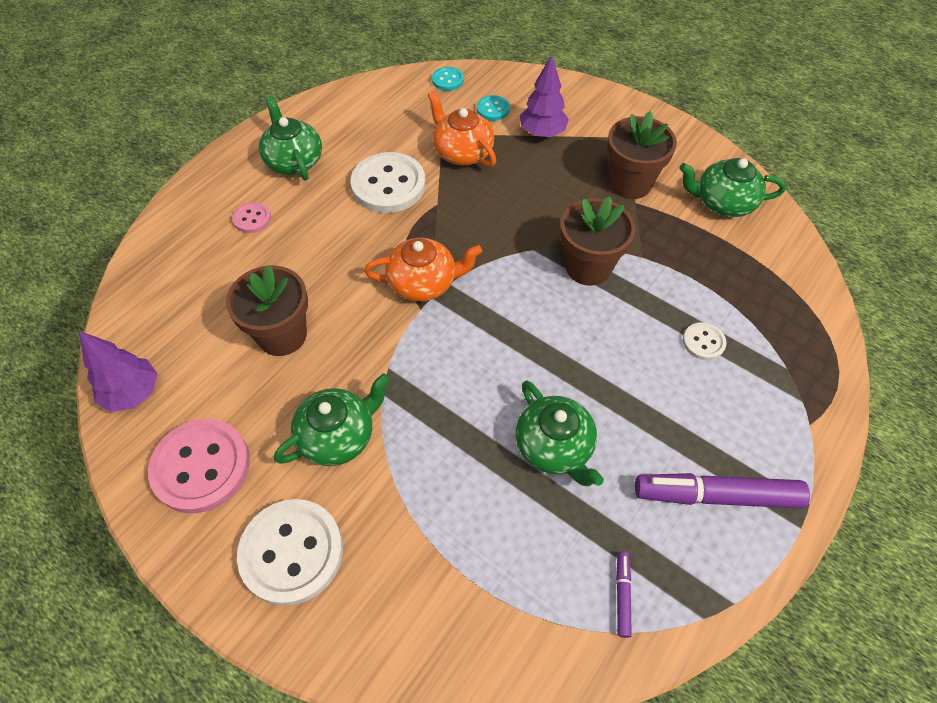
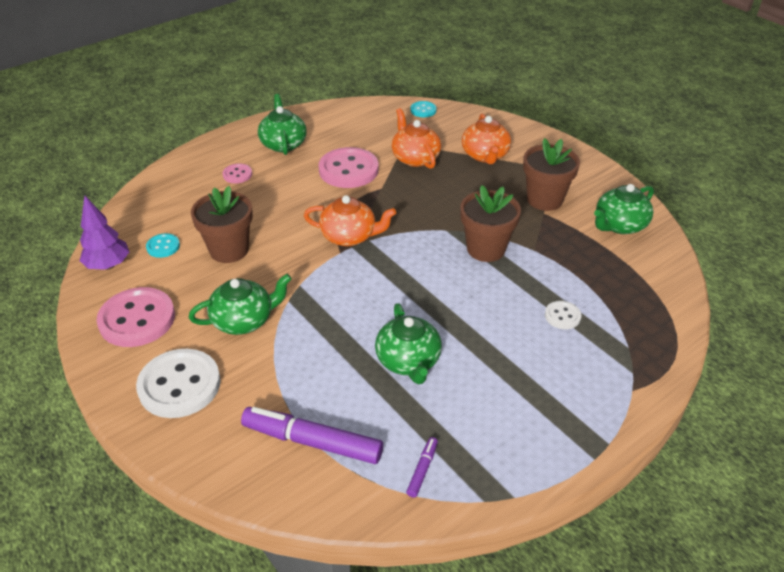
camera: 15 degrees right, 15 degrees down
(388, 185) = (348, 170): white button -> pink button
(493, 109) = (451, 134): turquoise button -> turquoise button (163, 246)
(542, 133) = (485, 155): purple tree -> orange teapot
(716, 496) = (529, 421): purple marker -> purple marker (312, 442)
(723, 202) = (619, 225): green teapot -> green teapot turned 60 degrees counterclockwise

